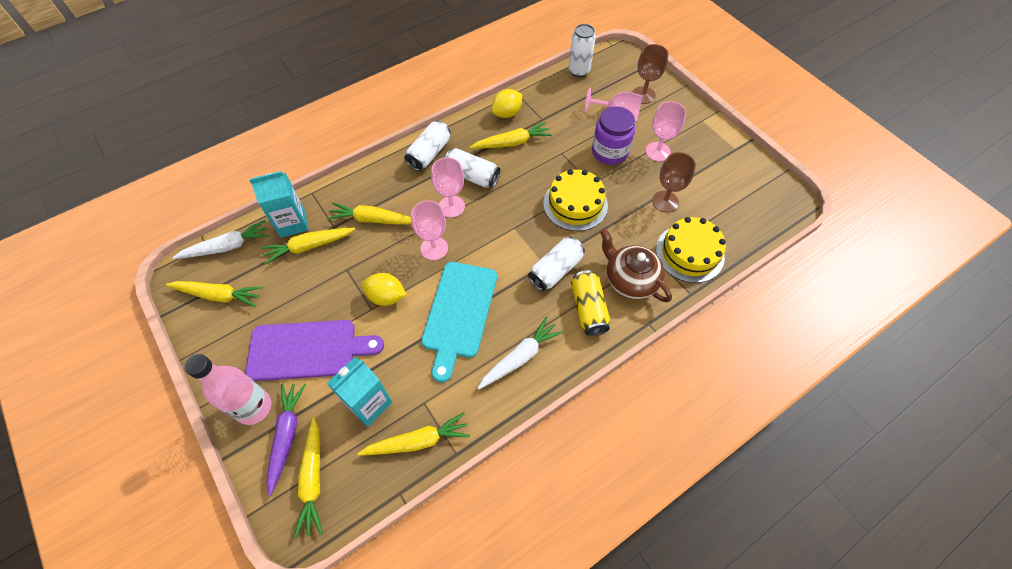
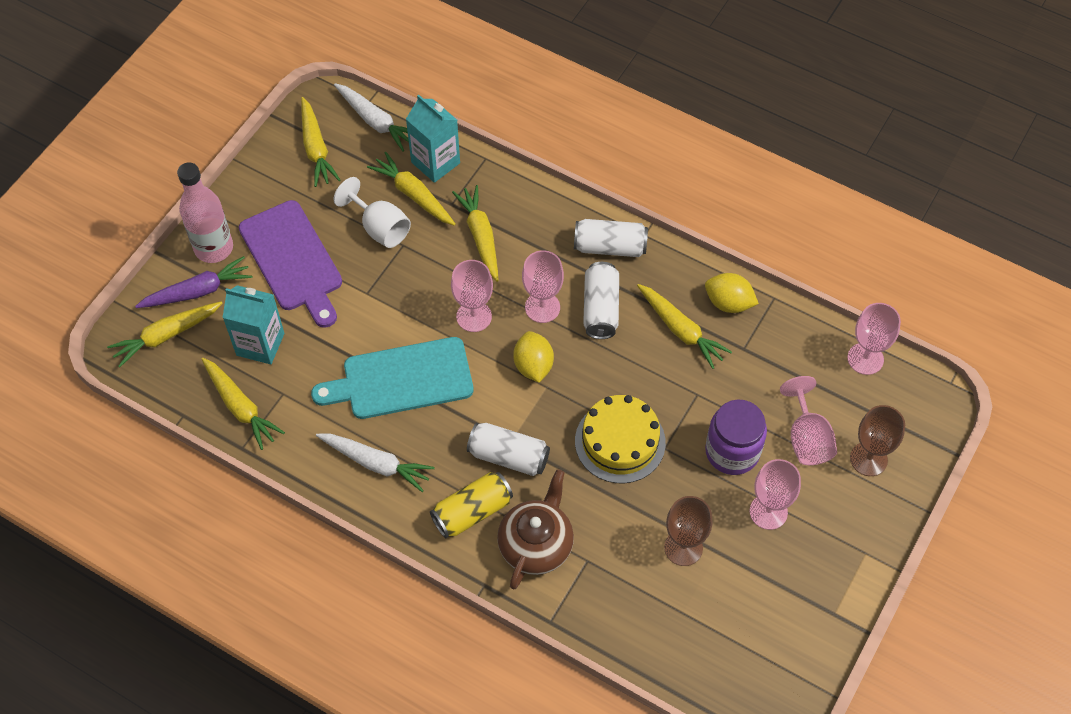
camera: 65 degrees right, 0 degrees up
(321, 279) = (380, 228): none -> white goblet
(386, 297) = (388, 300): yellow lemon -> yellow lemon (533, 366)
(579, 71) = (865, 358): white can -> pink goblet
(689, 253) = (613, 602): yellow cake -> none

